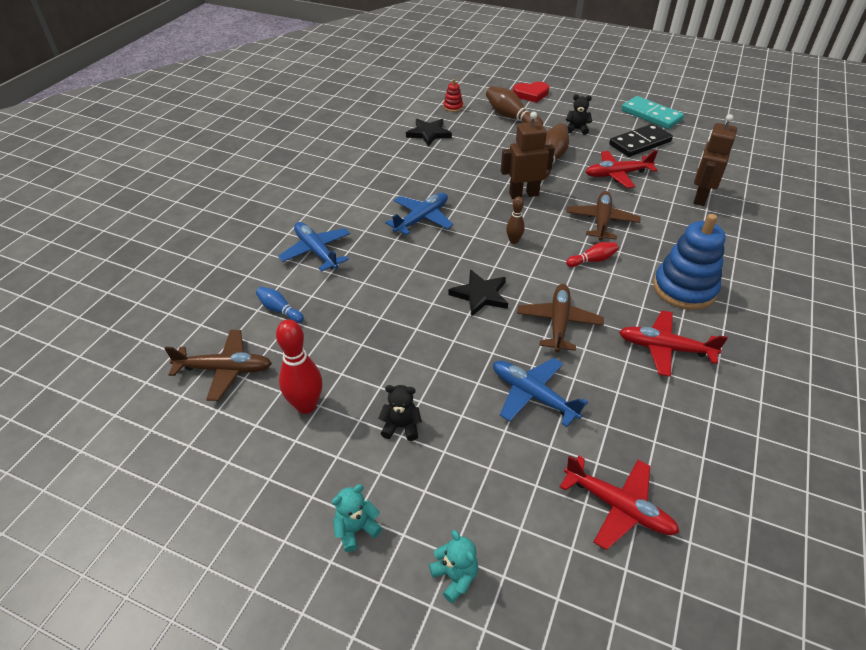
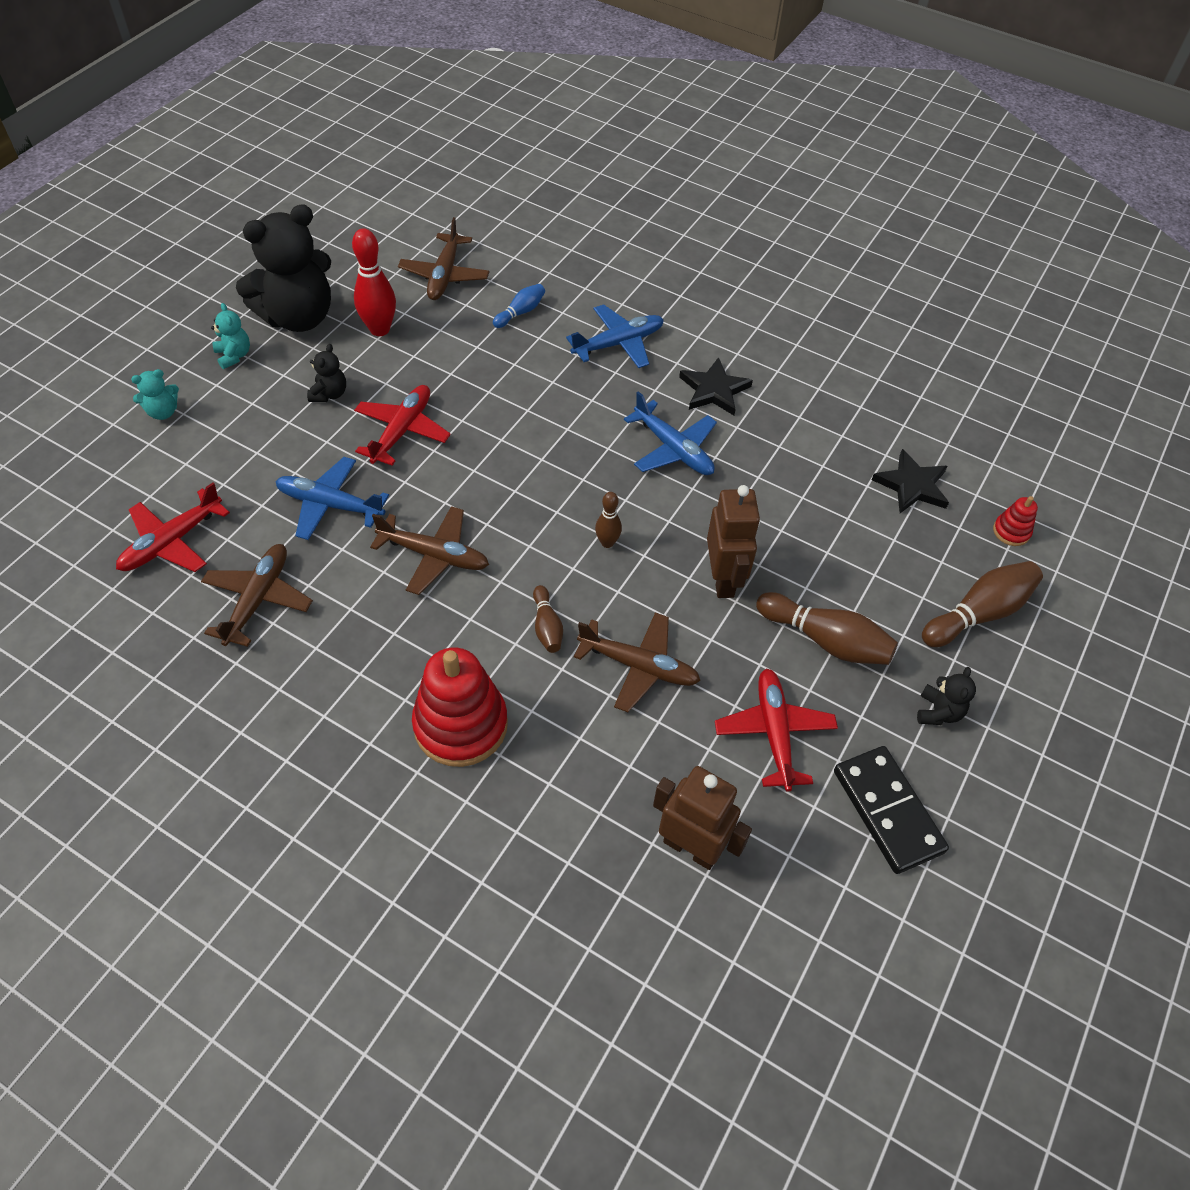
camera: 95 degrees right, 10 degrees up
(289, 481) = (298, 317): none -> black teddy bear
(480, 295) = (503, 486): black star -> black star (714, 390)
(531, 94) = (1081, 668): red heart -> none
(533, 395) = (330, 505): blue plane -> blue plane turned 120 degrees counterclockwise
(592, 260) = (547, 626): red bowling pin -> brown bowling pin
(647, 421) = (258, 599): none -> brown plane
(651, 115) = (1010, 877): turquoise domino -> none
(665, 348) = (357, 657): red plane -> red plane (402, 431)
(684, 289) = (461, 725): blue stacking toy -> red stacking toy

